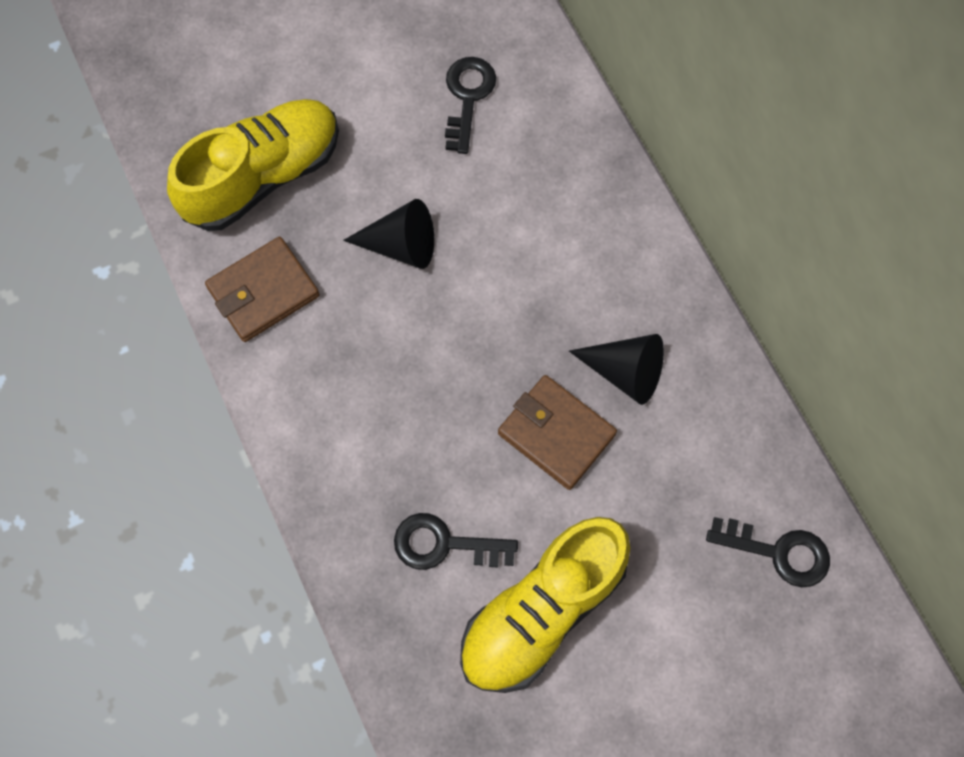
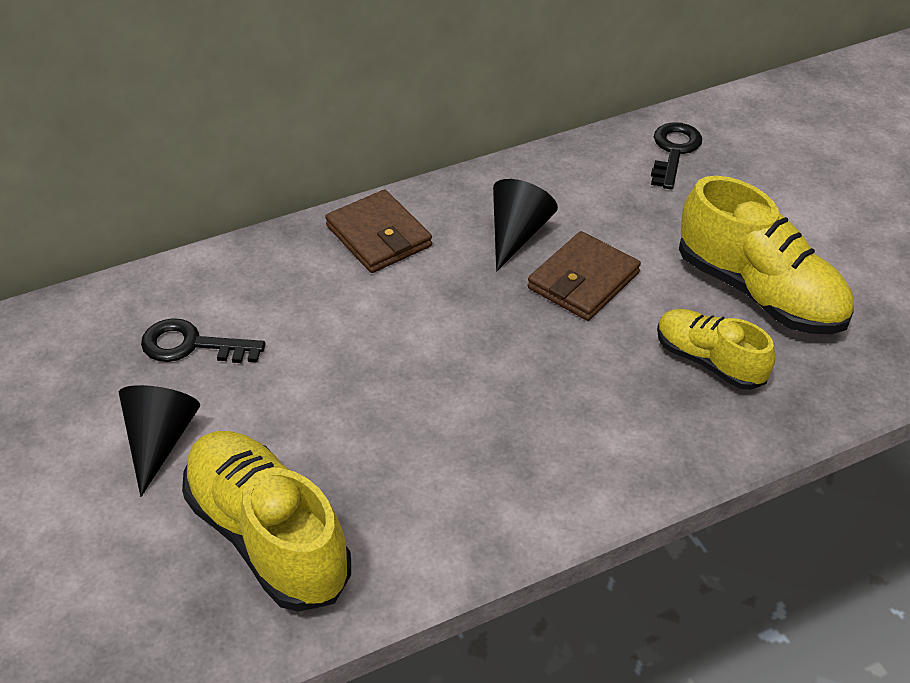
camera: 90 degrees left, 25 degrees down
(263, 292) = (428, 528): brown wallet -> brown wallet (378, 236)
(401, 245) = (373, 400): black cone -> black cone (160, 441)
(444, 544) = (709, 361): black key -> yellow shoe

